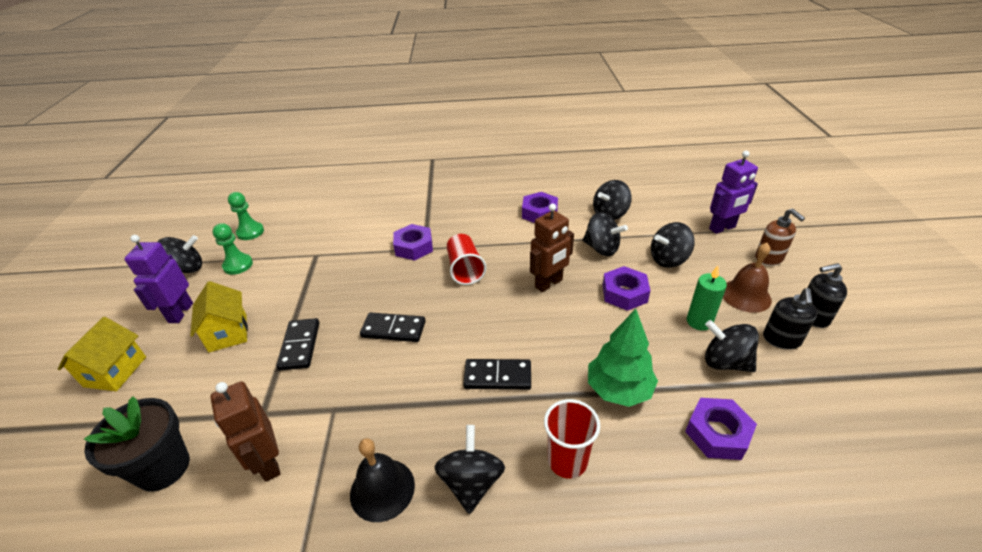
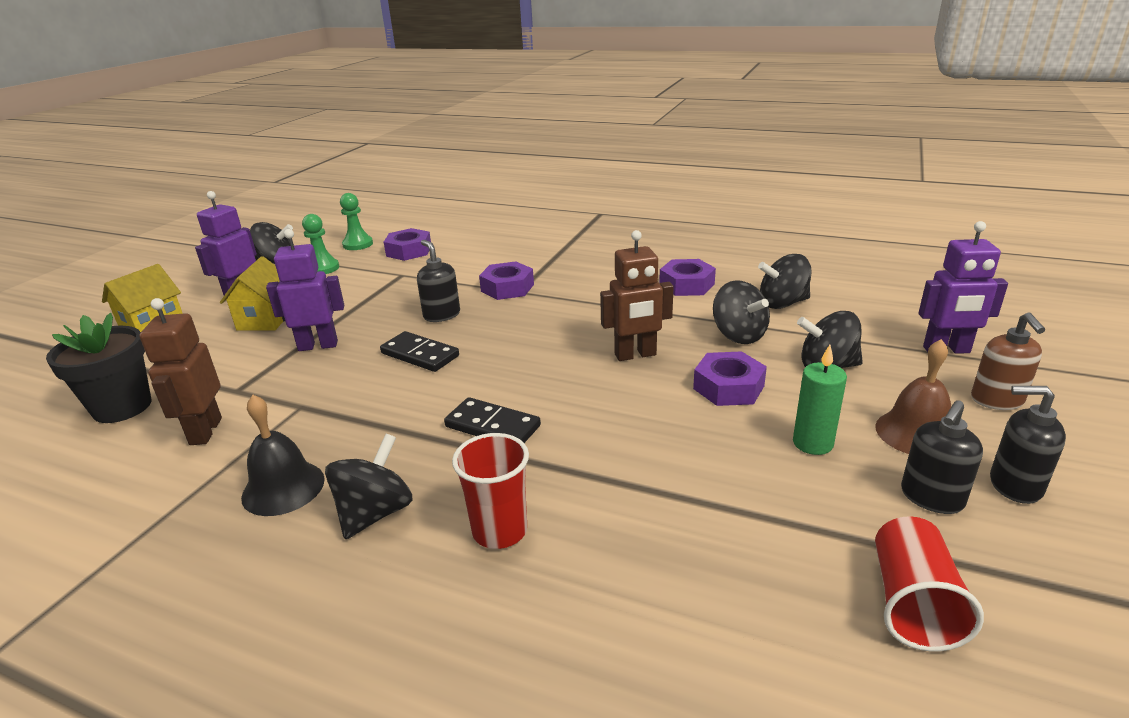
camera: 25 degrees right, 10 degrees down
(299, 346) = (318, 345): black domino -> purple robot
(381, 286) = (441, 315): none -> black soap dispenser
(465, 269) = (546, 319): red cup -> red cup (912, 603)
(619, 389) = (630, 482): green tree -> none
(717, 433) = (728, 570): purple nut -> purple nut (409, 251)
(725, 362) = (813, 497): black spinning top -> none

